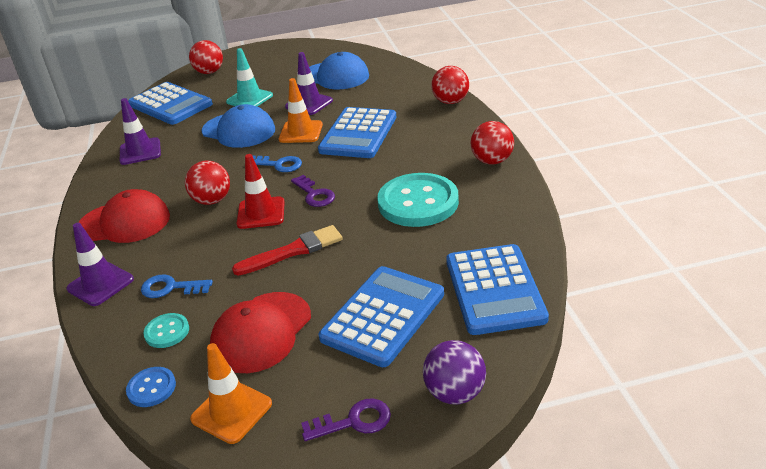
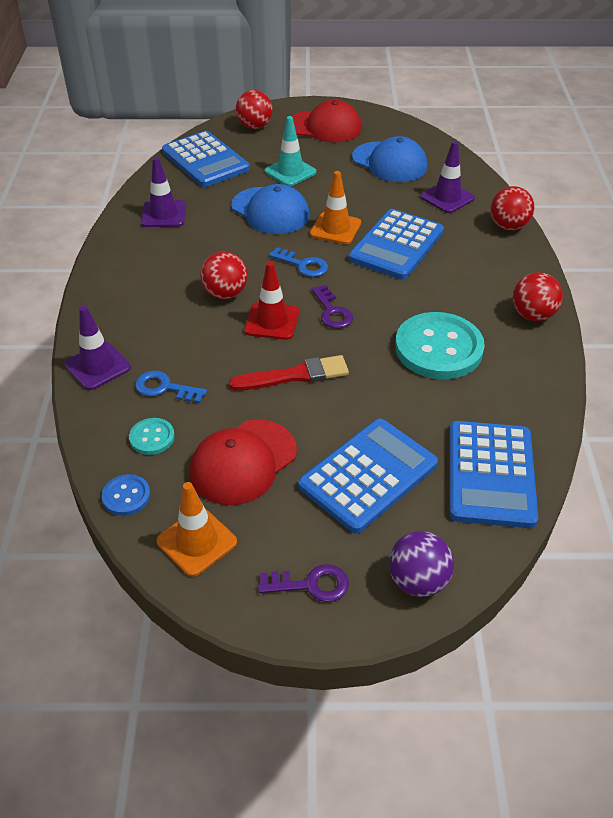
camera: 10 degrees right, 10 degrees up
(124, 222) = (133, 299): red cap -> red cap (325, 127)
(309, 104) = (352, 193): purple traffic cone -> purple traffic cone (447, 197)

